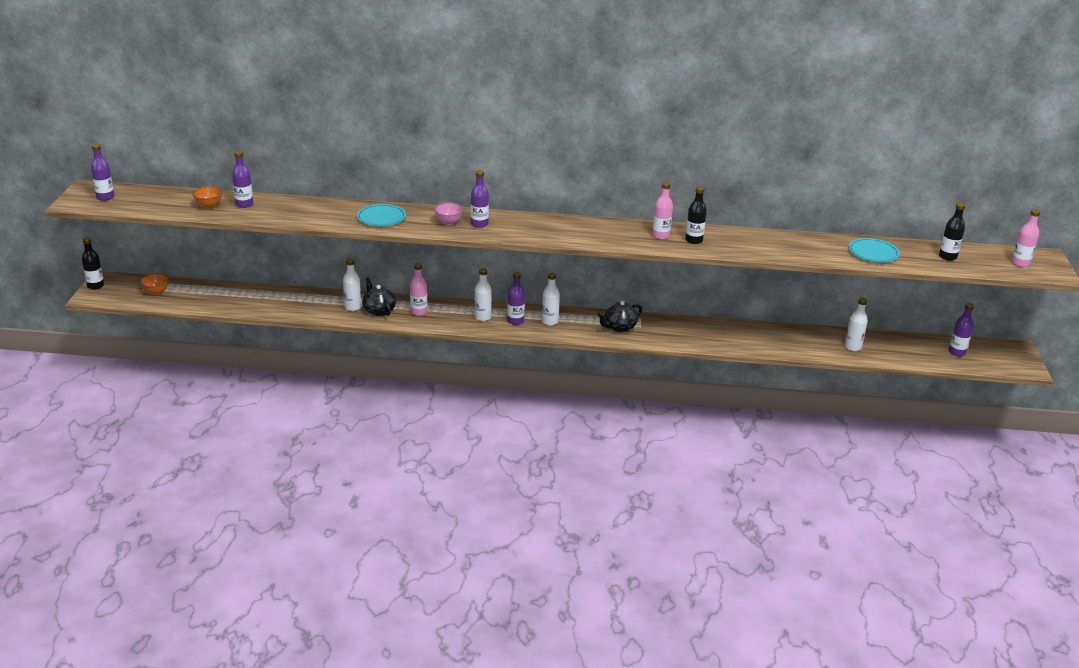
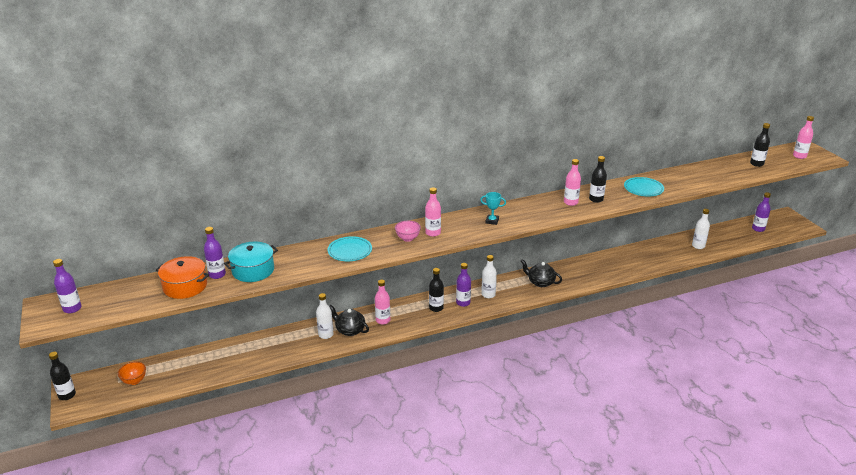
camera: 25 degrees left, 0 degrees up
(209, 206) = (185, 286): orange bowl -> orange pot
(278, 209) = (253, 270): none -> turquoise pot
(479, 224) = (433, 233): purple bottle -> pink bottle
(482, 317) = (436, 308): white bottle -> black bottle
(552, 230) = (492, 221): none -> turquoise trophy
(619, 327) = (540, 282): black teapot -> black teapot turned 90 degrees clockwise
(873, 253) = (713, 174): turquoise plate -> turquoise plate (643, 189)

